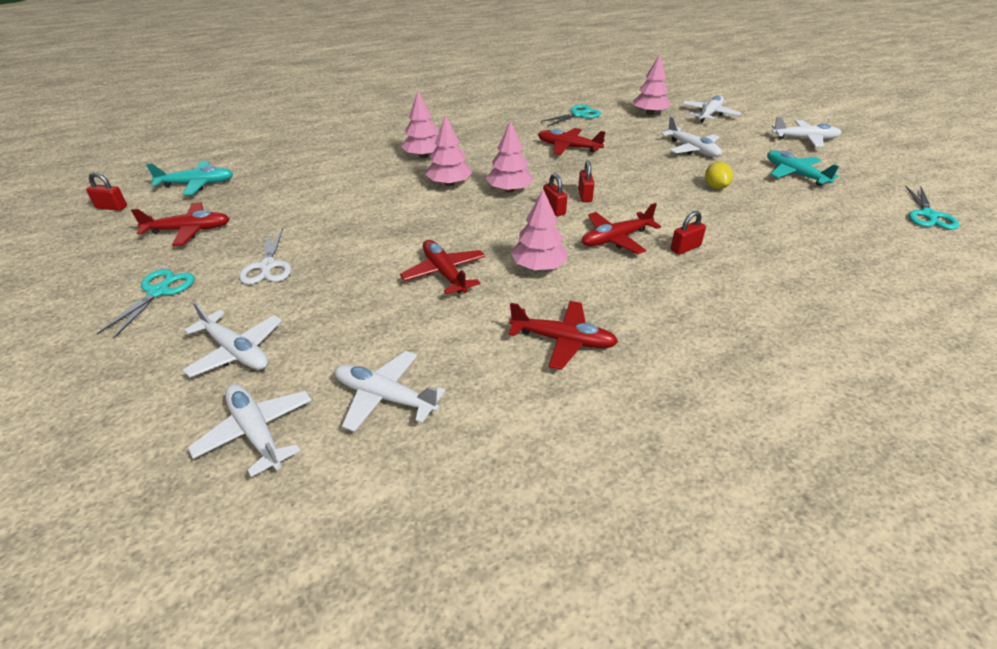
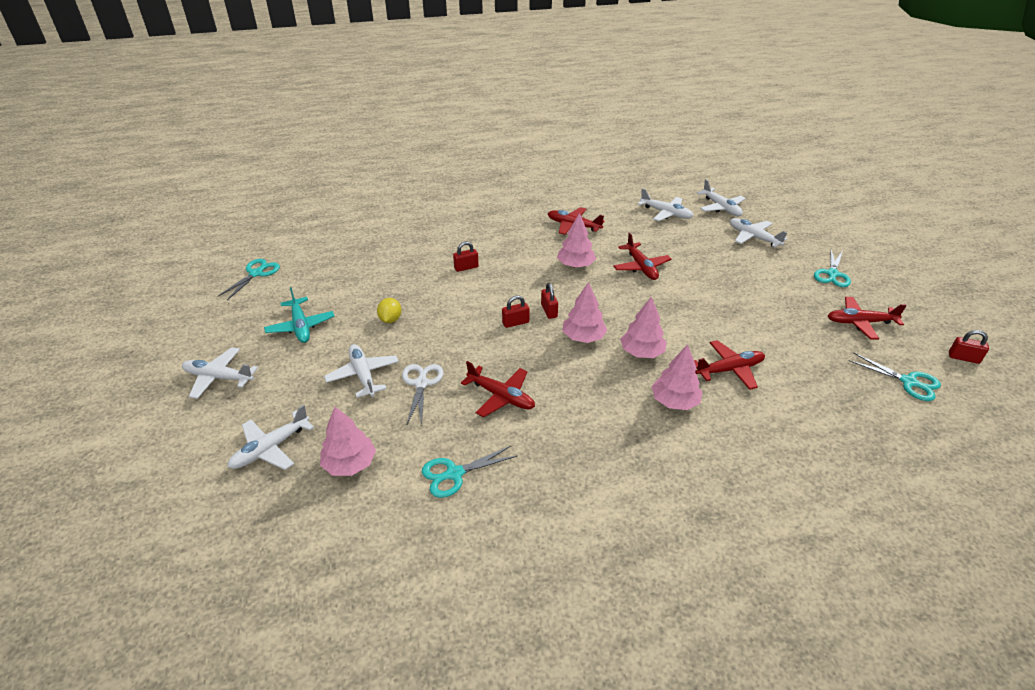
camera: 170 degrees left, 0 degrees up
(197, 184) = (909, 382): turquoise plane -> turquoise scissors
(268, 266) = (769, 284): white scissors -> white scissors (421, 383)
(584, 195) = (515, 323): red padlock -> red padlock turned 60 degrees clockwise
(615, 239) = (512, 279): red plane -> red plane (730, 370)

